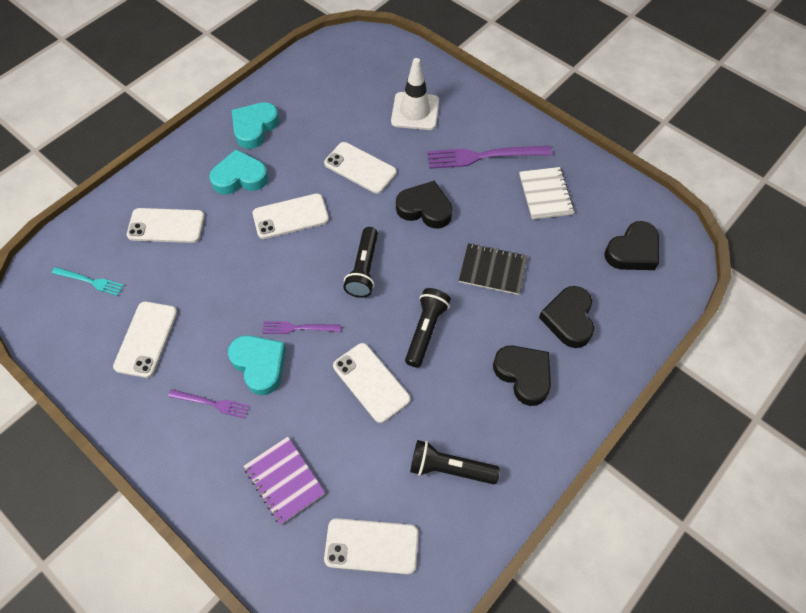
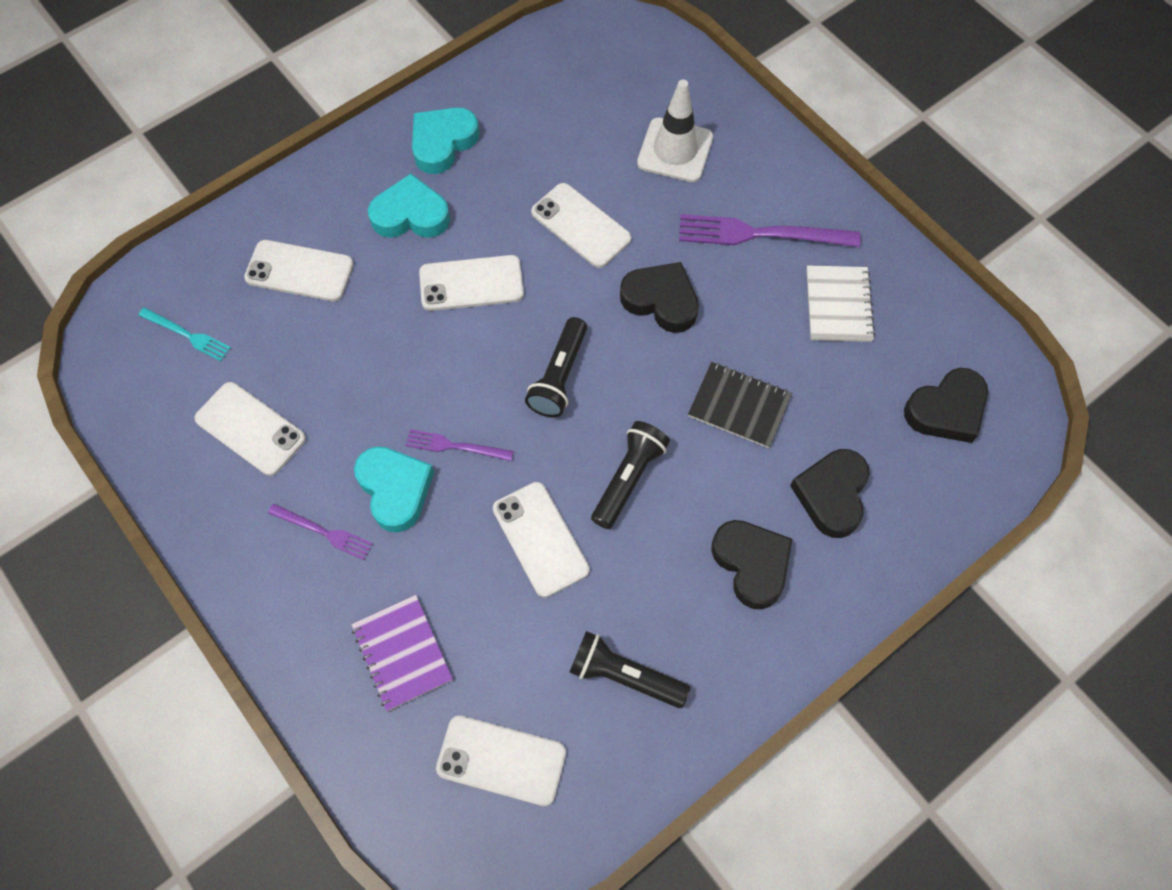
camera: 10 degrees right, 5 degrees up
(146, 339) = (250, 429): white phone -> white phone turned 75 degrees counterclockwise

